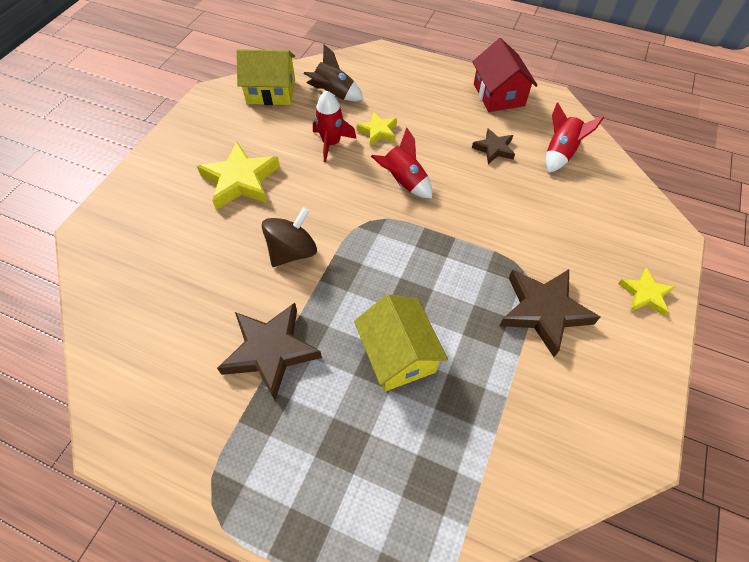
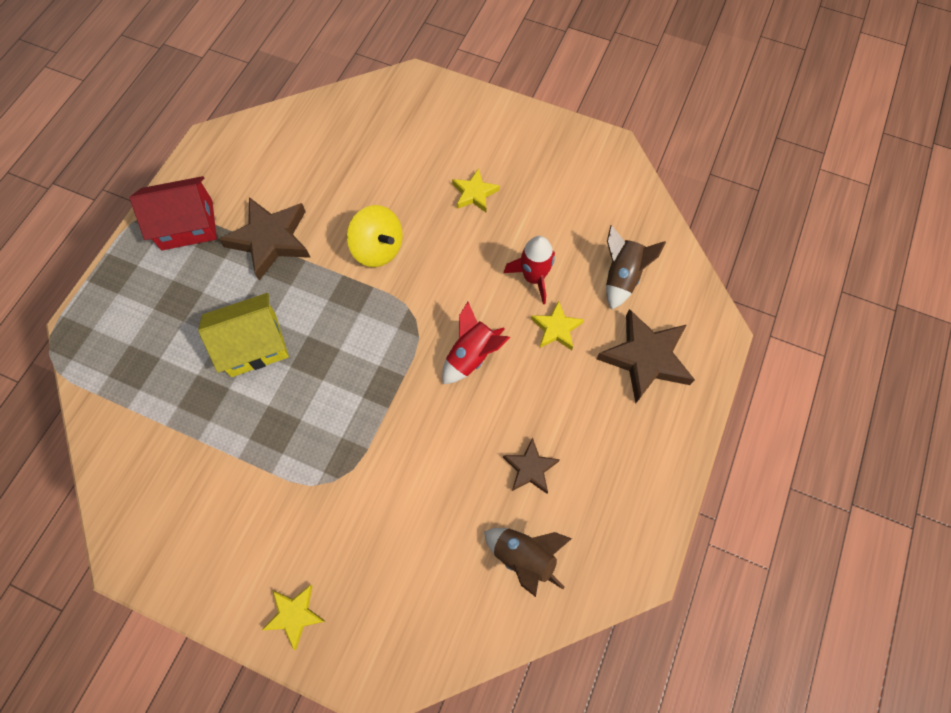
camera: 90 degrees right, 10 degrees up
(241, 180) = (474, 193): yellow star -> yellow star, size x0.56
(271, 92) = (621, 208): yellow house -> none
(292, 252) = (378, 249): brown spinning top -> yellow spinning top
(498, 95) = (640, 488): red house -> red house (187, 225)
(543, 311) = (285, 491): brown star -> brown star (645, 358)
(560, 153) = (524, 557): red rocket -> brown rocket

